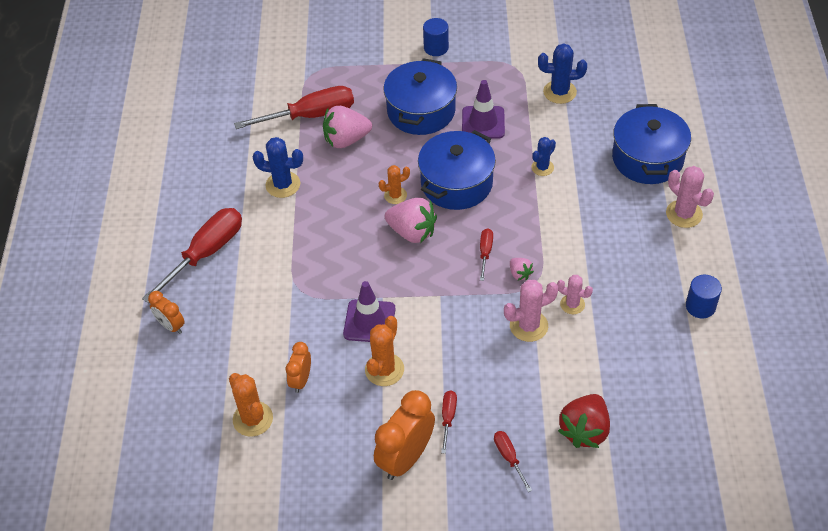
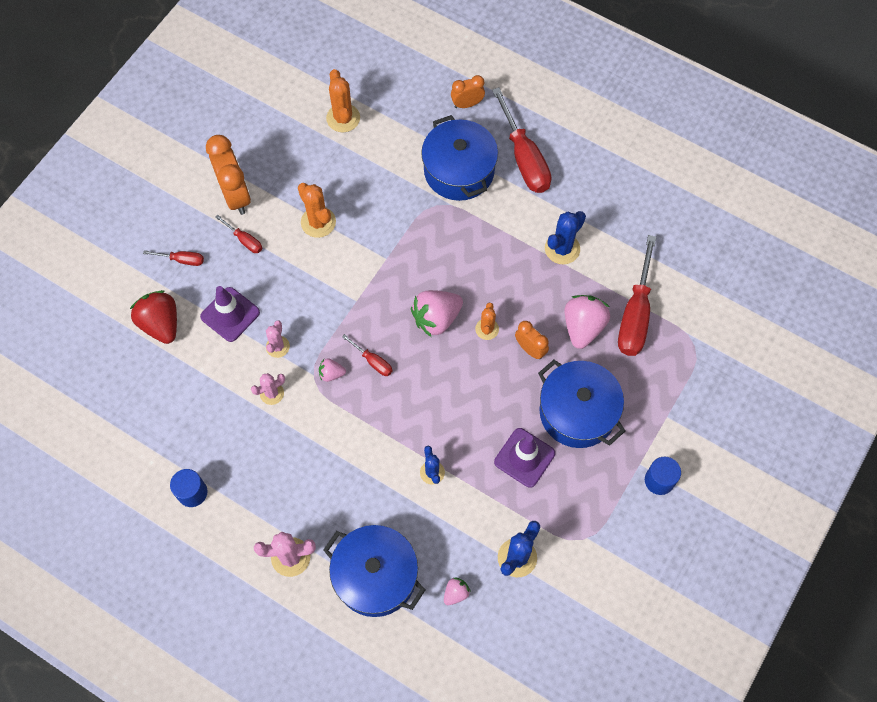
camera: 120 degrees right, 15 degrees up
(253, 419) = (343, 118): orange cactus -> orange cactus turned 75 degrees clockwise
(301, 380) = (352, 163): orange clock -> orange clock (530, 349)
(369, 321) = (370, 236): purple traffic cone -> purple traffic cone (230, 314)
(456, 183) = (465, 387): blue pot -> blue pot (459, 171)
(528, 326) = (277, 346): pink cactus -> pink cactus, size x0.65
(615, 110) = (456, 593): none -> pink strawberry

